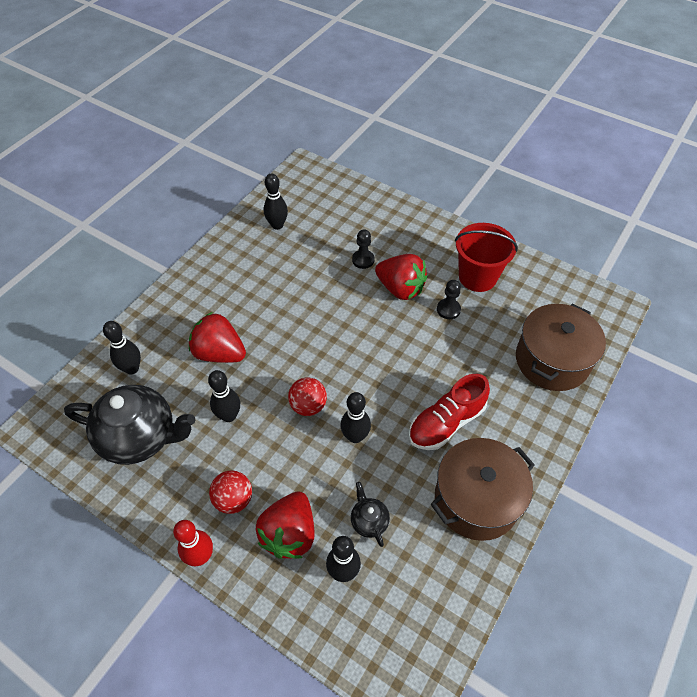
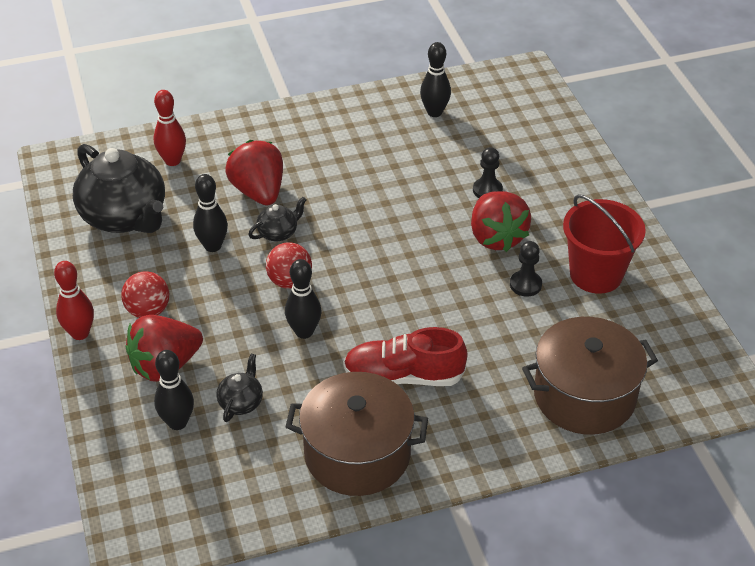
camera: 40 degrees right, 10 degrees down
(132, 368) = (172, 161): black bowling pin -> red bowling pin
(264, 375) = (278, 233): none -> black teapot

